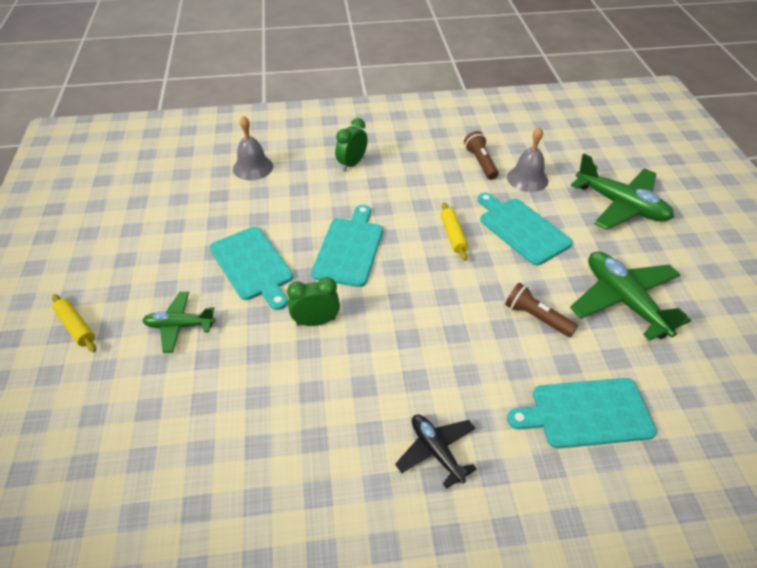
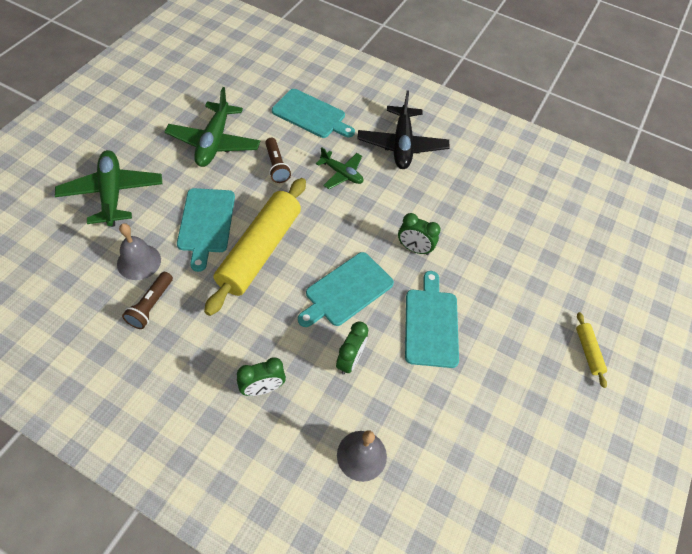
camera: 150 degrees left, 10 degrees up
(179, 326) = (510, 304): green plane -> green plane (341, 174)
(304, 207) = (350, 360): none -> green clock
(436, 451) = (402, 145): black plane -> black plane, size x1.70
(453, 235) = (260, 251): yellow rolling pin -> yellow rolling pin, size x2.38

